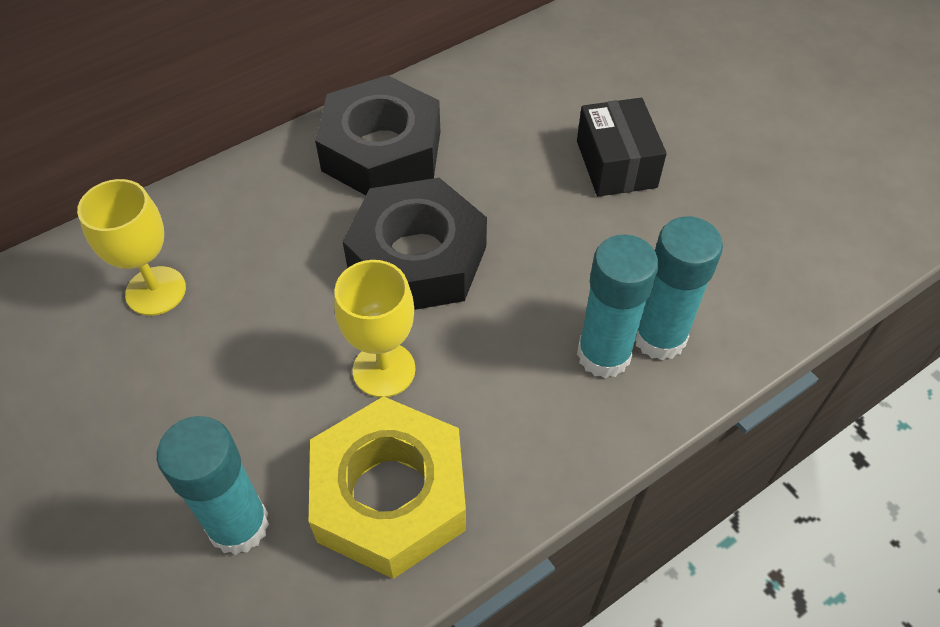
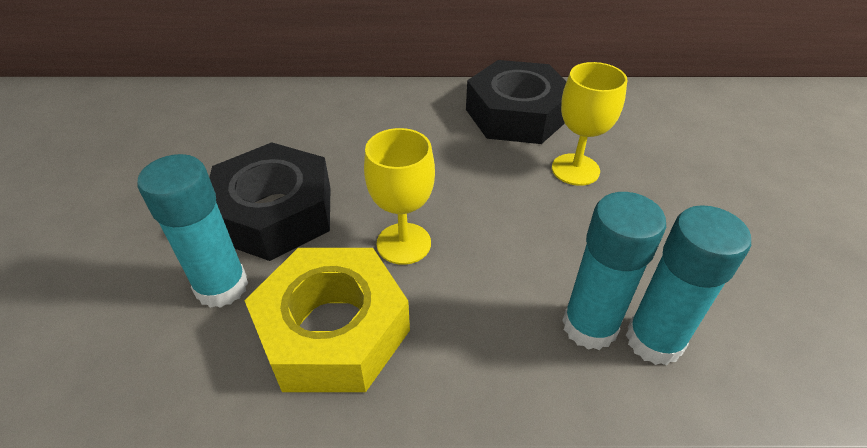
camera: 35 degrees right, 10 degrees down
(156, 291) = (307, 129): yellow goblet -> yellow goblet (575, 169)
(417, 258) = (488, 186): black nut -> black nut (275, 213)
(616, 164) = (703, 195): black box -> none

